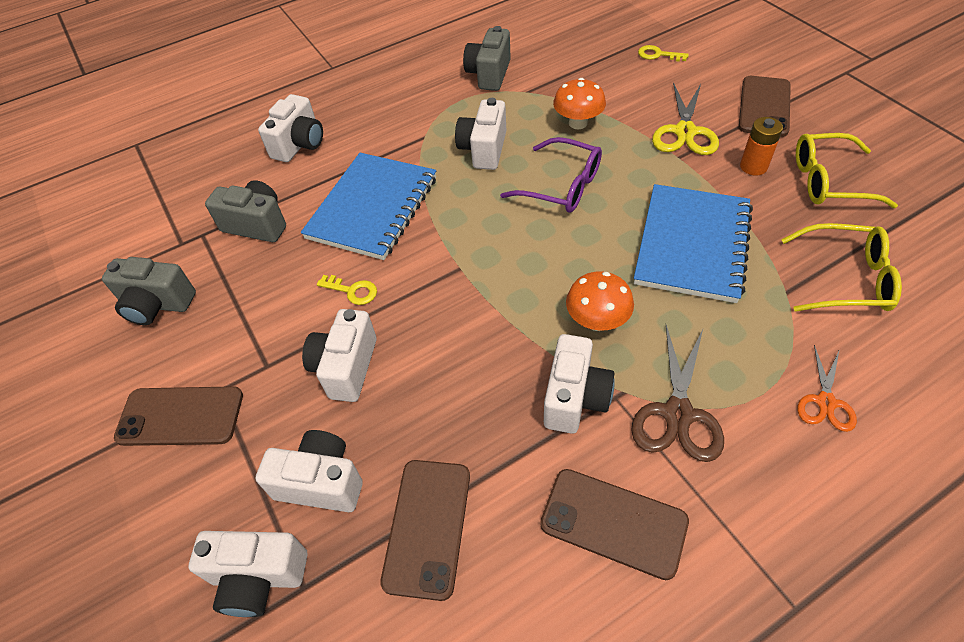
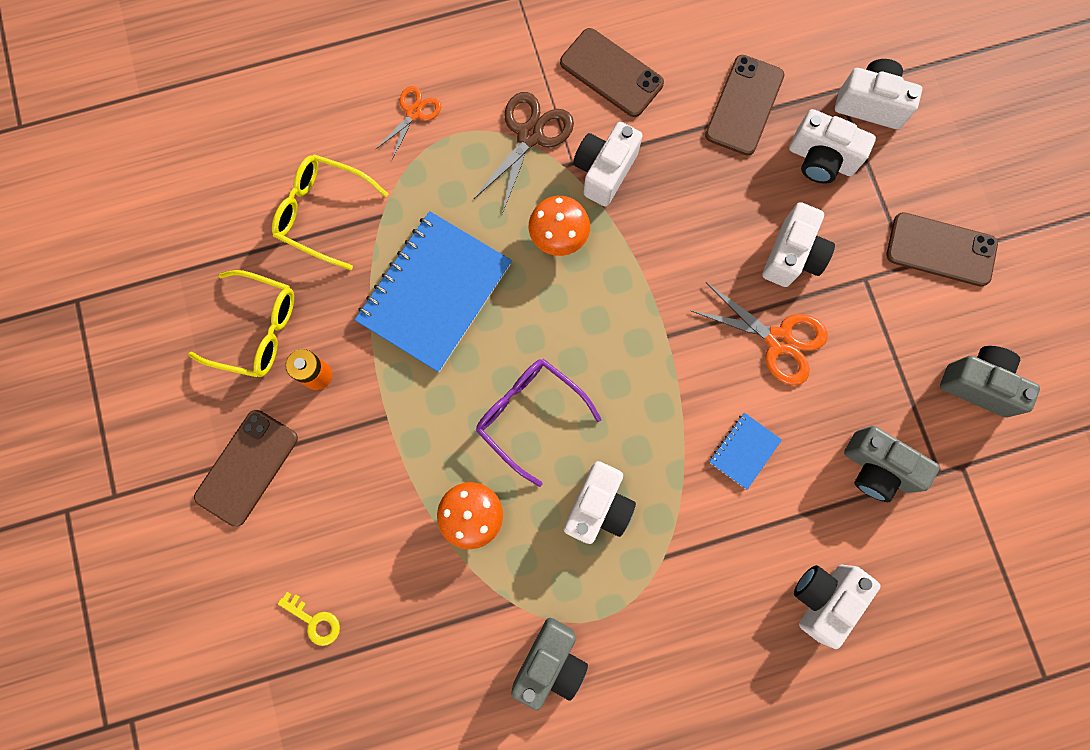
camera: 170 degrees left, 25 degrees up
(352, 291) = (778, 340): yellow key -> orange scissors
(373, 208) = (744, 451): blue notebook -> blue notebook, size x0.45
(685, 132) = (359, 456): yellow scissors -> none

